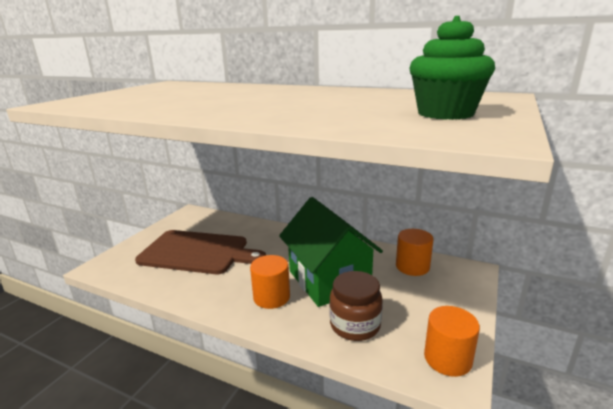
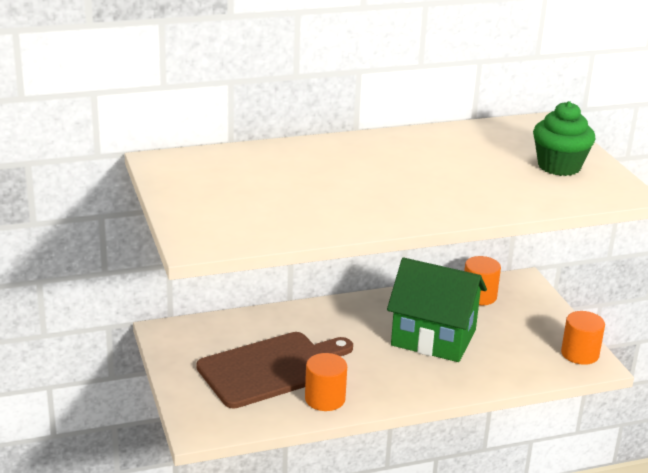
camera: 45 degrees left, 5 degrees up
(271, 297) = (412, 373): orange cylinder -> orange cylinder (325, 399)
(355, 325) = (501, 362): brown jar -> none

